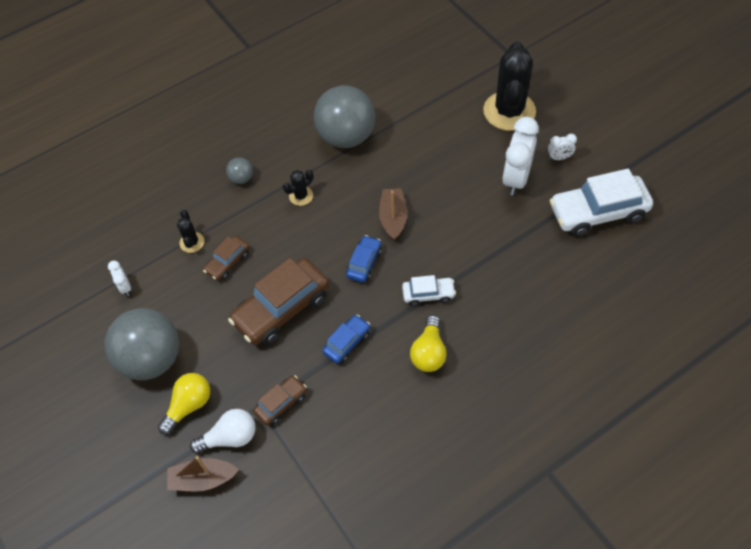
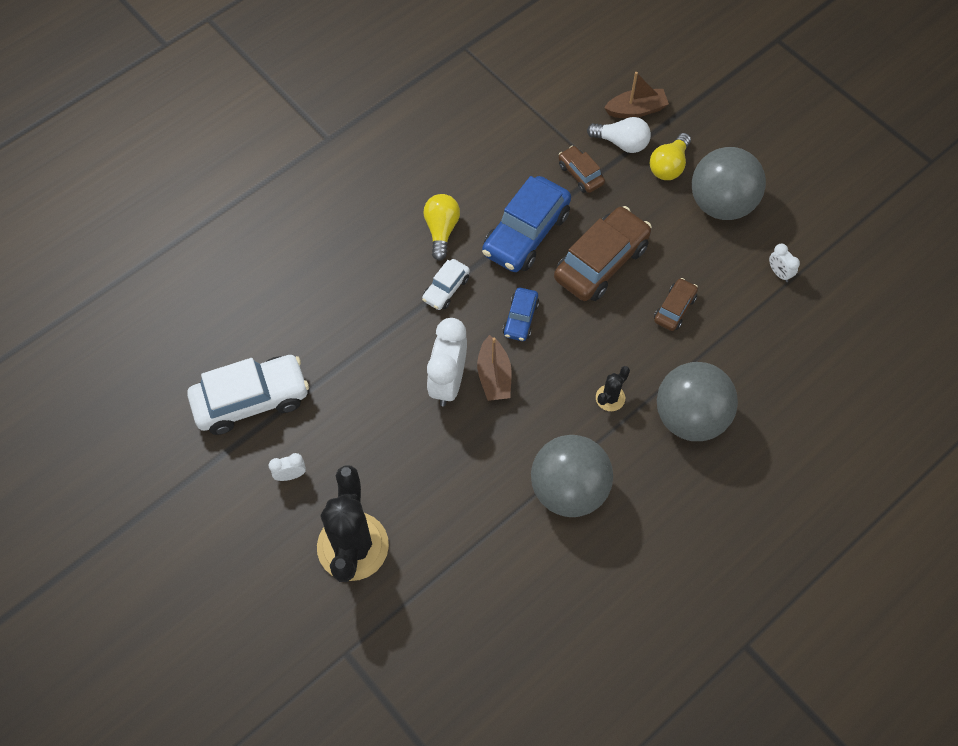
camera: 170 degrees right, 5 degrees up
(192, 242) = (723, 329): black cactus -> none
(230, 437) = (621, 143): white light bulb -> white light bulb turned 135 degrees counterclockwise
(241, 178) = (690, 417): grey ball -> grey ball, size x2.34
(281, 403) = (580, 174): brown car -> brown car turned 105 degrees clockwise
(347, 342) = (526, 233): blue car -> blue car, size x1.95
(428, 294) = (446, 289): white car -> white car turned 45 degrees counterclockwise
(516, 178) = (347, 440): white clock -> white clock (448, 382)

